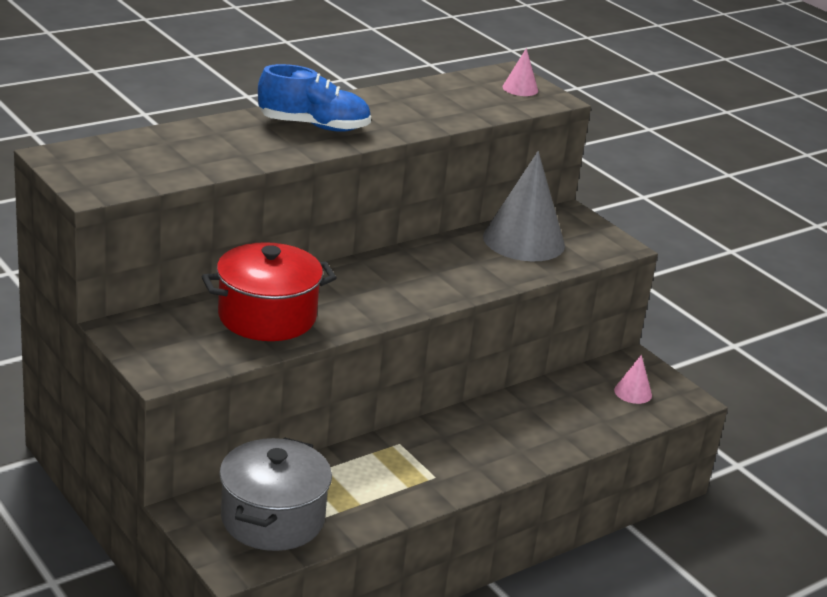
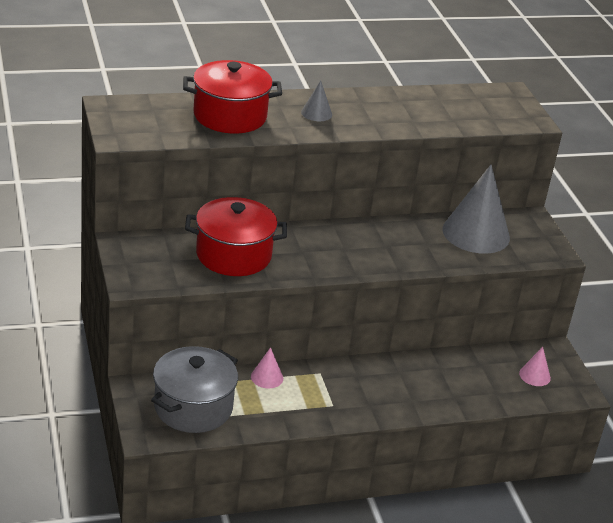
camera: 20 degrees right, 5 degrees up
(215, 145) = (230, 116): none -> red pot
(314, 126) = (316, 113): blue shoe -> grey cone
(520, 88) = (510, 107): pink cone -> pink cone (267, 377)

